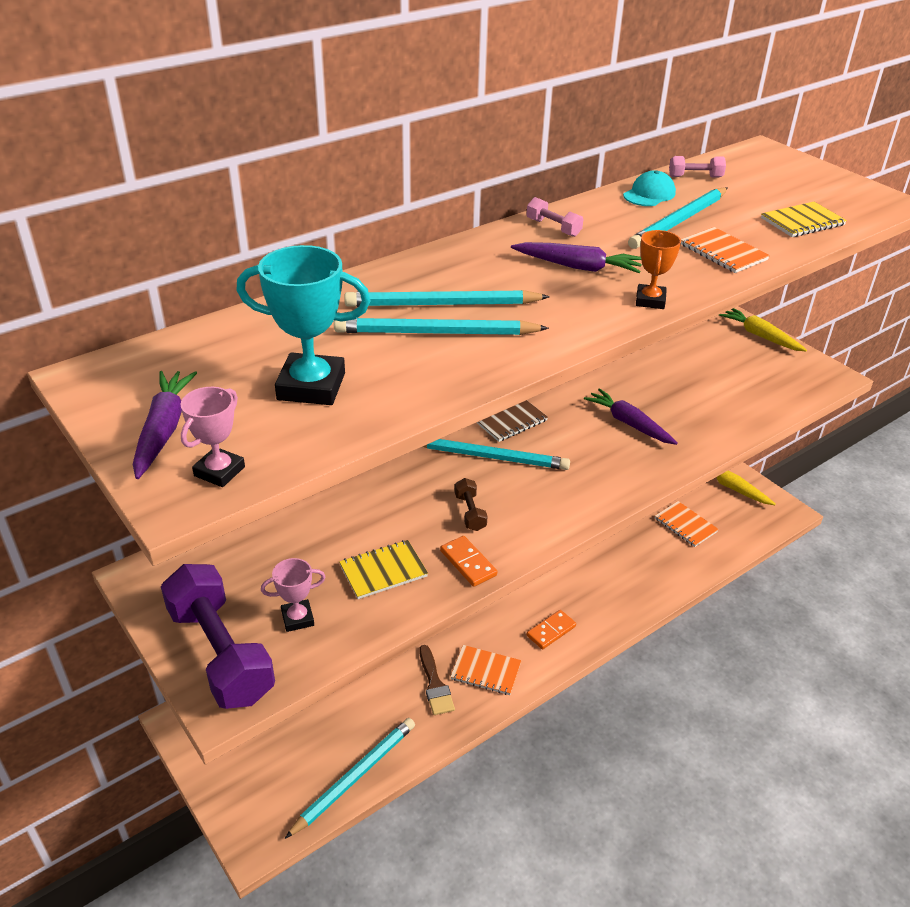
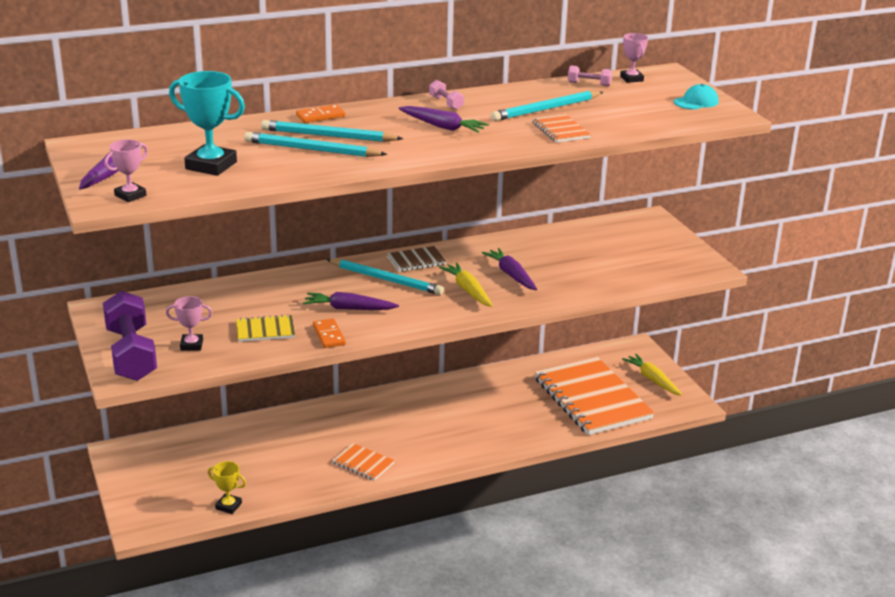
camera: 15 degrees right, 10 degrees down
(355, 777) = (228, 506): turquoise pencil -> yellow trophy
(435, 684) = (318, 464): brown brush -> none
(470, 512) = (349, 308): brown dumbbell -> purple carrot
(551, 631) = (431, 448): orange domino -> orange domino (320, 116)
(649, 194) = (540, 91): turquoise cap -> turquoise cap (696, 102)
(650, 300) = (477, 150): orange trophy -> none
(685, 525) = (592, 399): orange notebook -> orange notebook, size x2.29
(735, 163) = (631, 79): none -> pink trophy
(760, 336) = (670, 234): yellow carrot -> yellow carrot (468, 290)
(802, 222) = (644, 119): yellow notebook -> none

